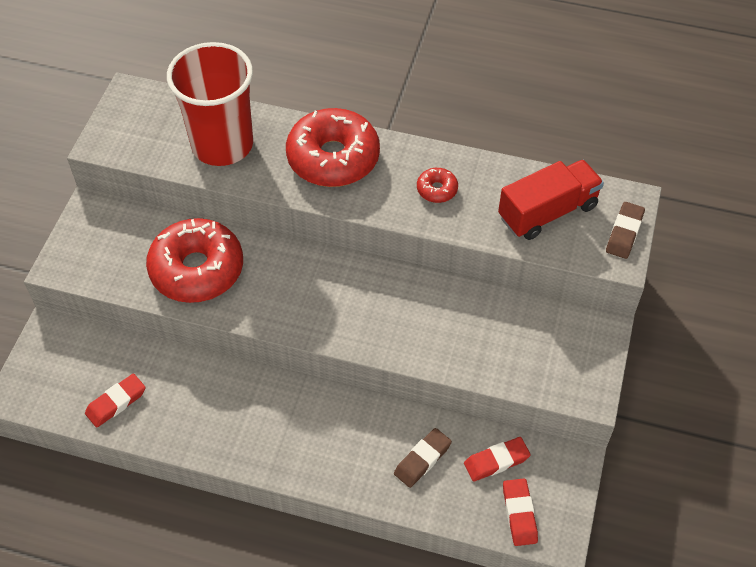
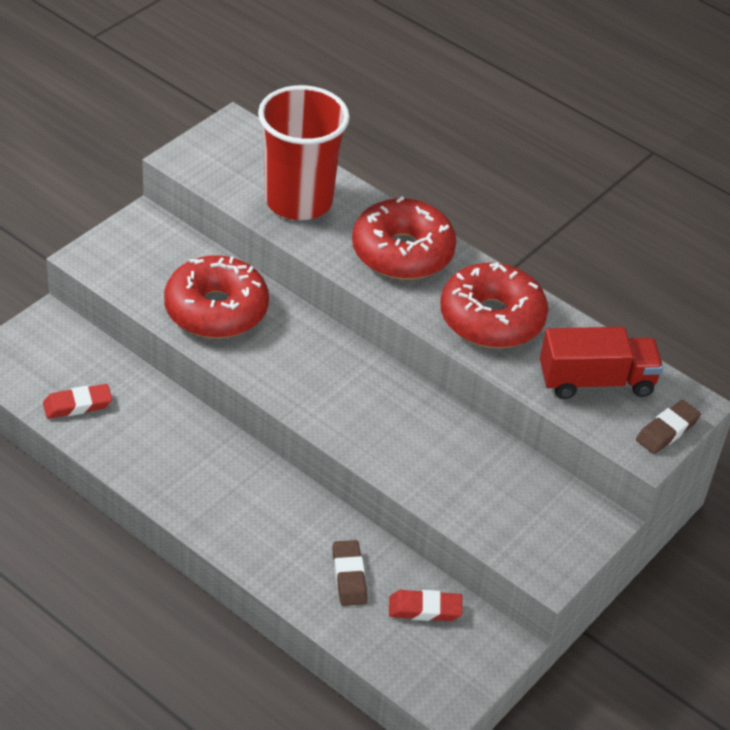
camera: 20 degrees right, 10 degrees down
(422, 459) = (349, 576): brown eraser -> brown eraser turned 75 degrees counterclockwise
(437, 189) = (491, 319): red donut -> red donut, size x2.30
(519, 514) = (420, 665): red eraser -> none

